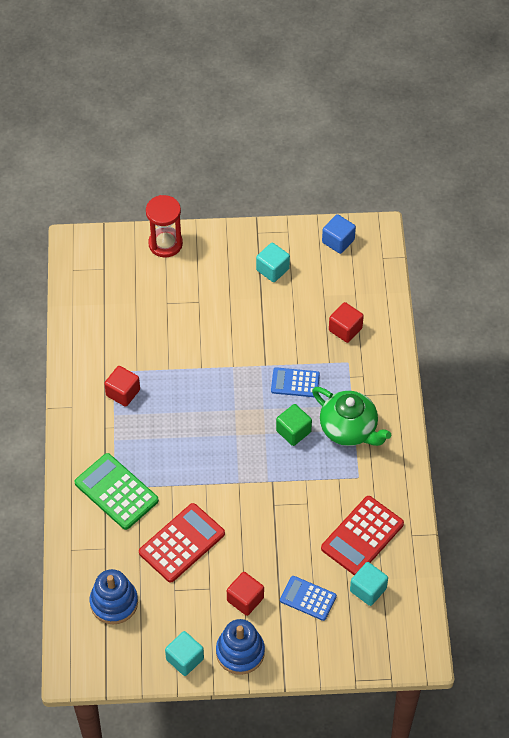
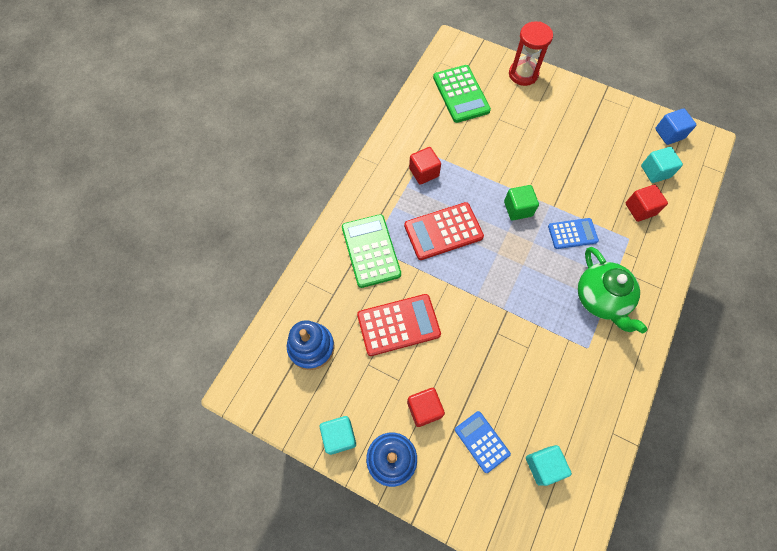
camera: 30 degrees right, 10 degrees up
(114, 295) = (461, 94): none -> green calculator
(272, 269) = (601, 132): turquoise cube -> turquoise cube (655, 171)
(293, 431) = (549, 275): green cube -> green cube (518, 209)
(295, 383) = (572, 234): blue calculator -> blue calculator turned 135 degrees clockwise
(362, 536) = (564, 408): red calculator -> red calculator (443, 231)

